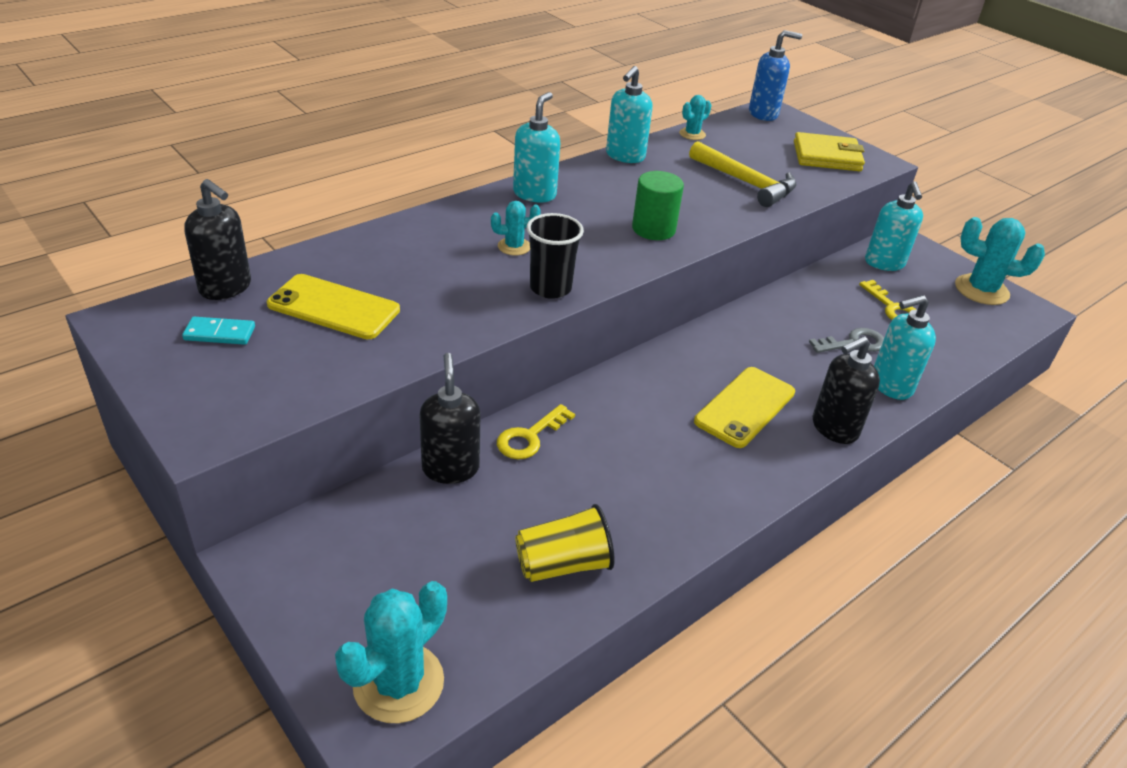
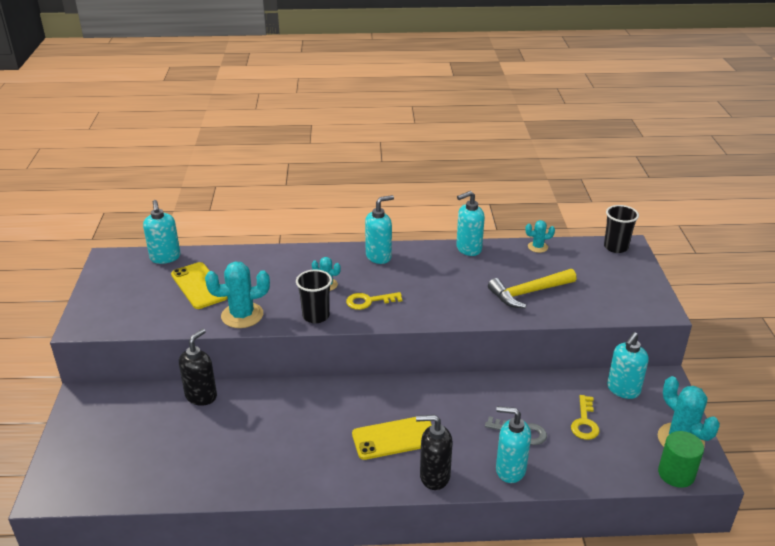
camera: 40 degrees right, 5 degrees down
(219, 333) = (138, 280): turquoise domino -> none
(226, 288) = (165, 258): black soap dispenser -> turquoise soap dispenser
(398, 683) = (74, 480): turquoise cactus -> turquoise cactus (242, 315)
(530, 437) = (256, 398): yellow key -> yellow key (369, 301)
(563, 564) = (197, 469): yellow cup -> none
(653, 229) = (422, 302): green cylinder -> green cylinder (676, 474)
(745, 183) = (528, 293): yellow hammer -> yellow hammer turned 75 degrees clockwise
(763, 114) = (615, 247): blue soap dispenser -> black cup
(827, 156) = (621, 293): yellow wallet -> none

